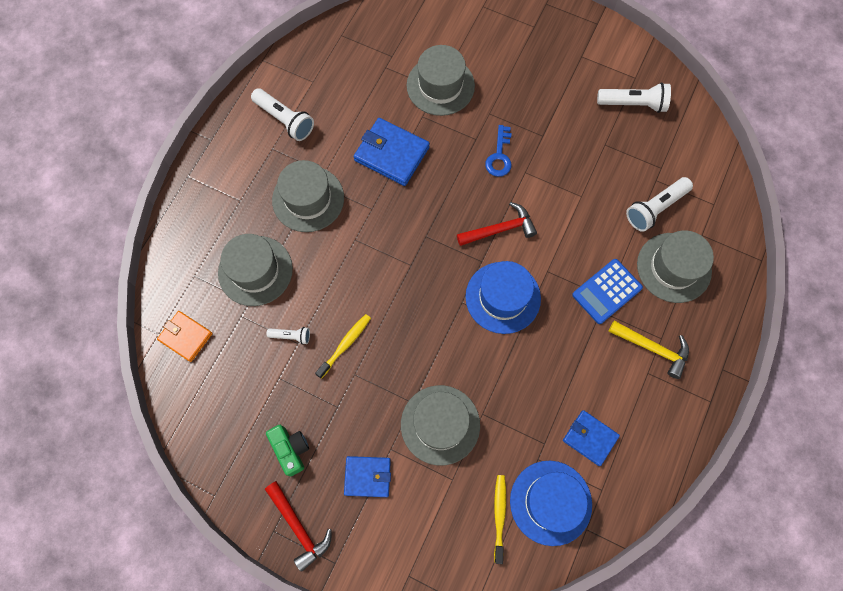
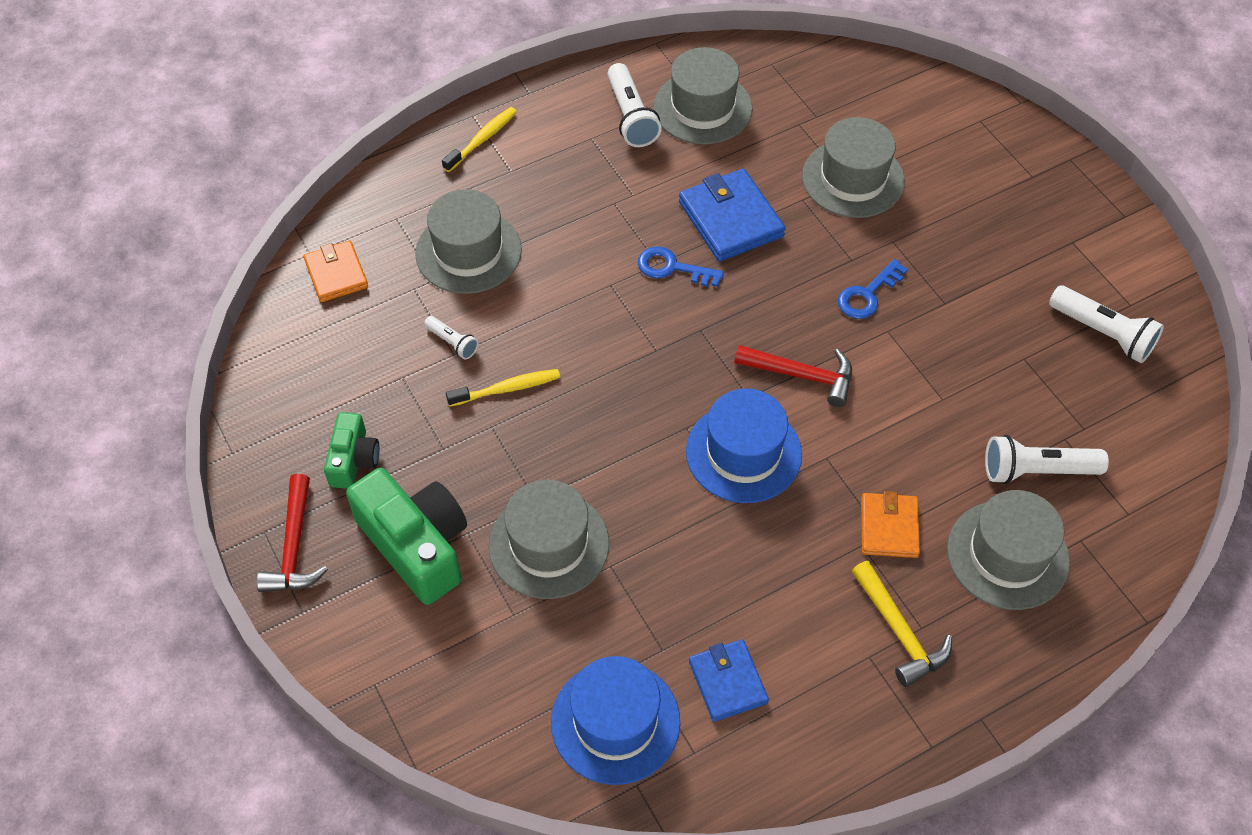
camera: 35 degrees right, 15 degrees down
(308, 199) = (590, 212): grey hat -> grey hat (702, 108)
(367, 476) = (416, 545): blue wallet -> green camera
(381, 206) = (672, 268): none -> blue key
(499, 515) = (538, 693): yellow toothbrush -> yellow toothbrush (482, 139)
(607, 291) = (889, 527): blue calculator -> orange wallet

